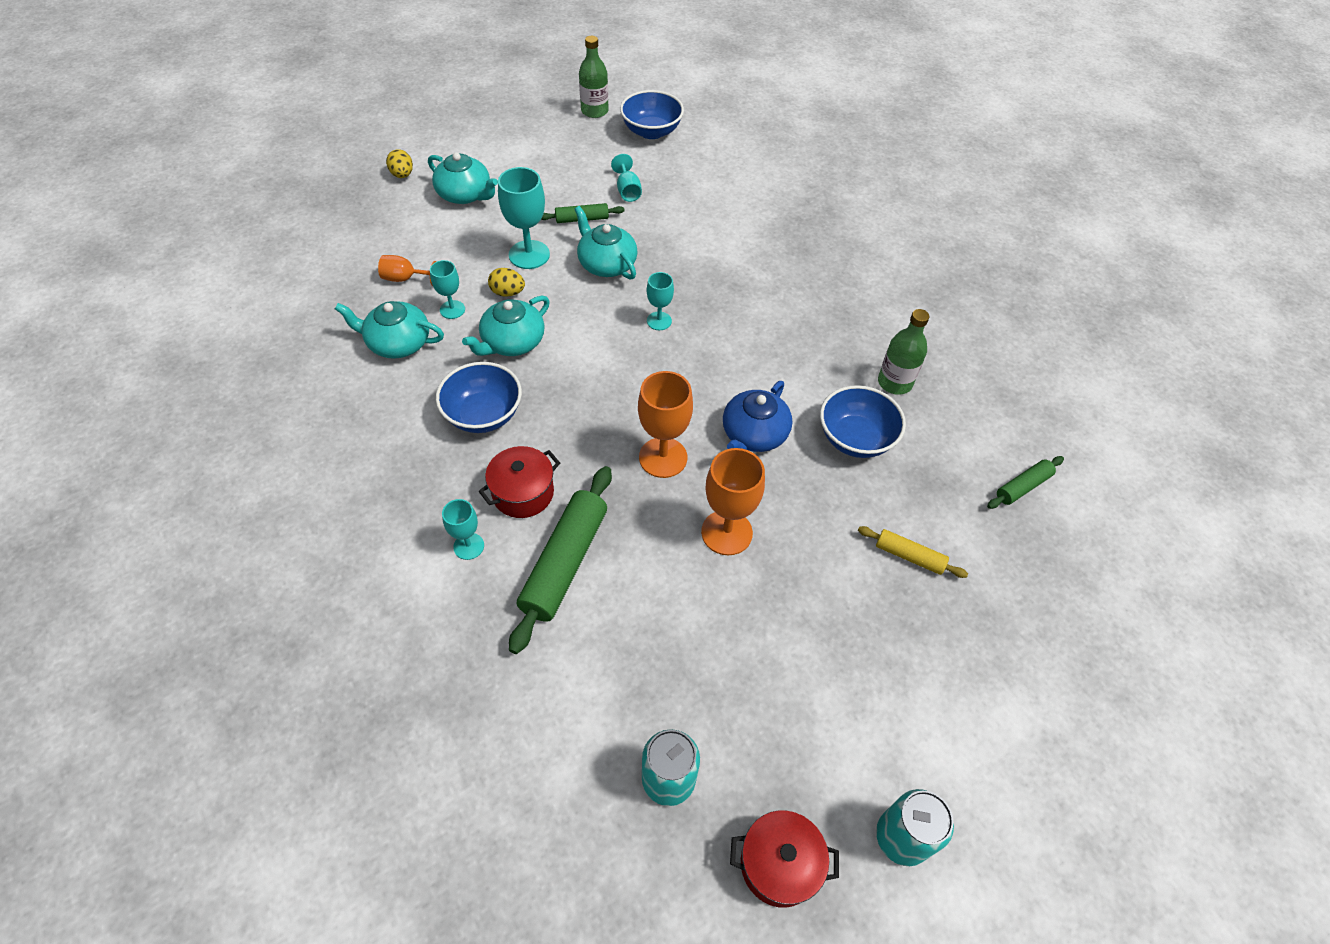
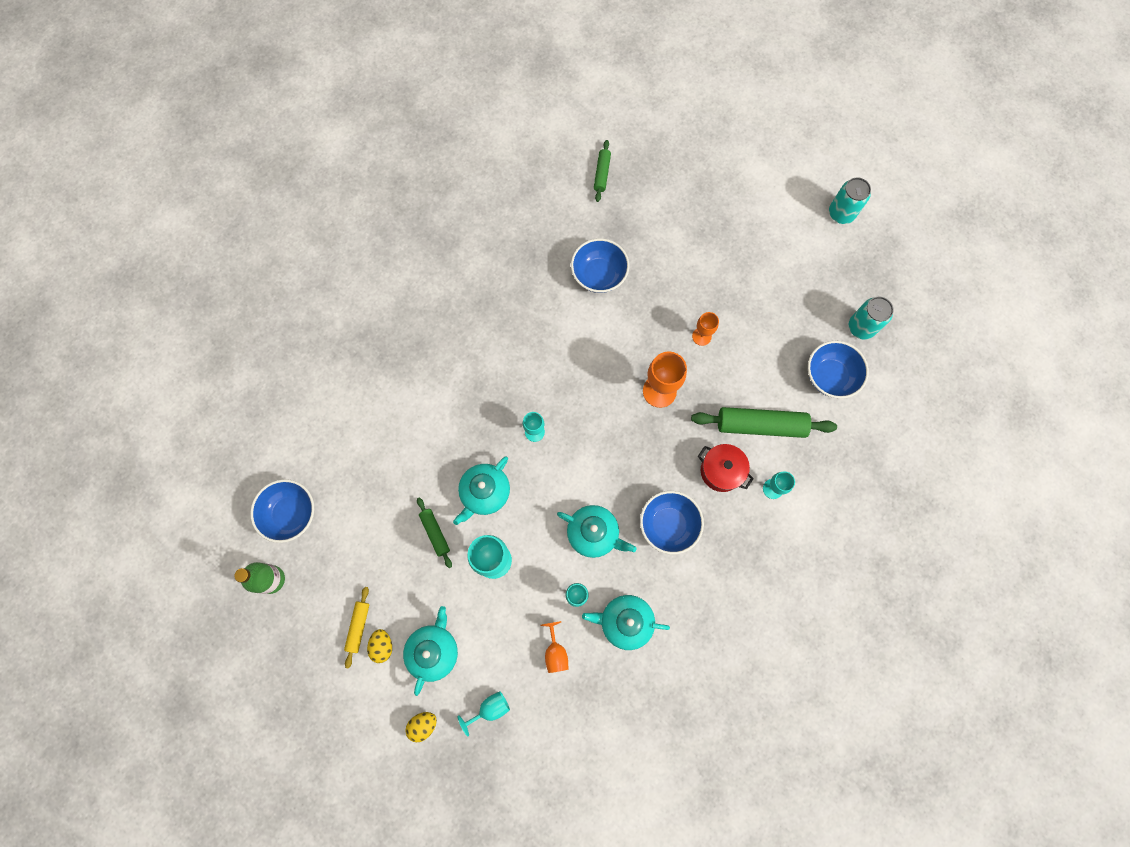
camera: 105 degrees left, 20 degrees up
(398, 343) = (625, 622): turquoise teapot -> turquoise teapot turned 105 degrees clockwise
(508, 292) = (543, 559): yellow egg -> yellow egg (382, 646)
(601, 691) = (830, 376): none -> blue bowl
(627, 191) = (385, 507): turquoise goblet -> turquoise goblet (490, 709)
(726, 532) = (701, 336): orange goblet -> orange goblet, size x0.58
(753, 434) = (619, 338): blue teapot -> none
(779, 864) = (877, 265): red pot -> none
(894, 382) = (540, 258): green bottle -> none
(909, 556) = (678, 231): yellow rolling pin -> yellow rolling pin (358, 627)
(1022, 487) = (602, 174): green rolling pin -> green rolling pin turned 60 degrees clockwise

